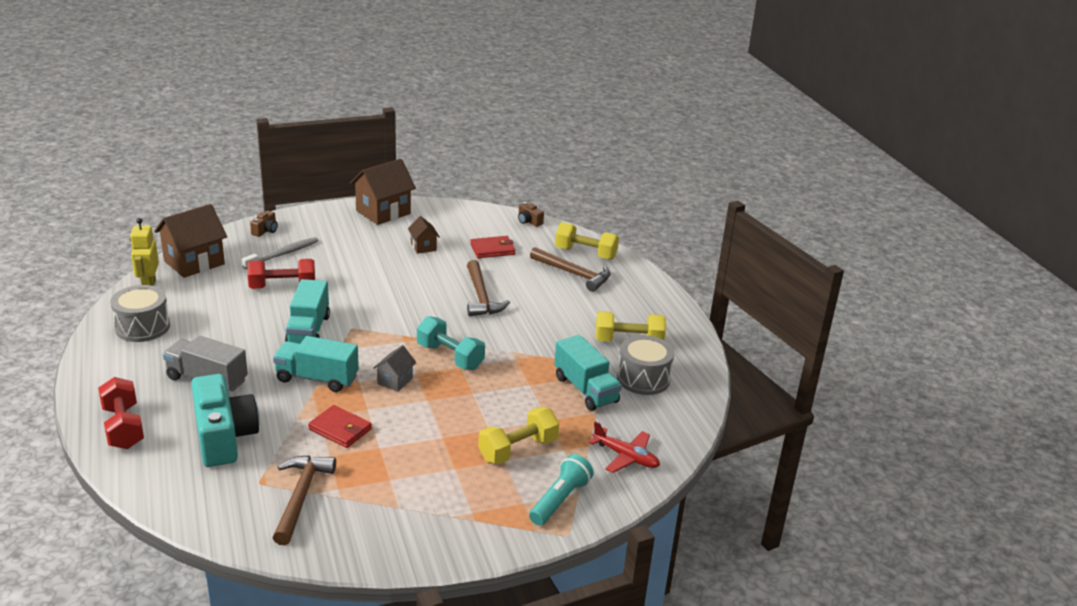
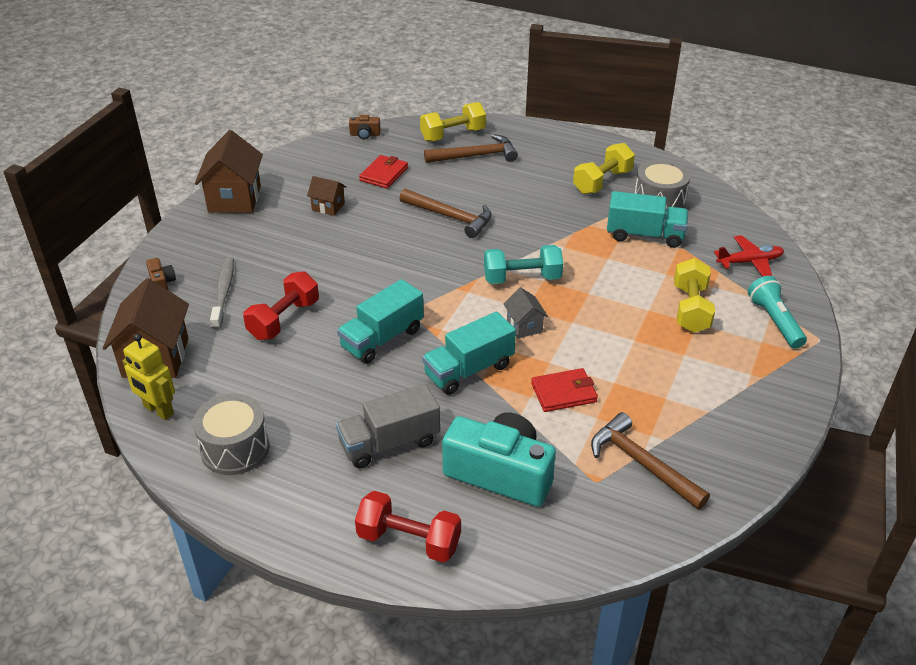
camera: 45 degrees left, 10 degrees up
(308, 330) = (382, 338): turquoise truck -> turquoise truck turned 90 degrees clockwise

